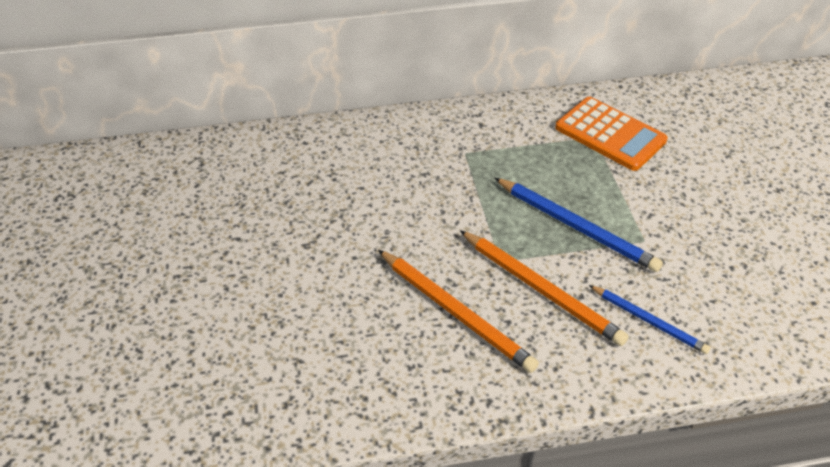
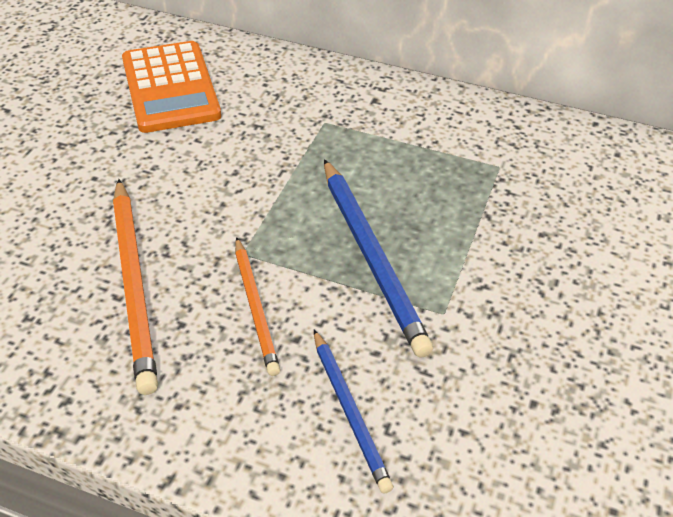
camera: 30 degrees right, 0 degrees up
(541, 289) = (256, 308): orange pencil -> orange pencil, size x0.62
(610, 134) = (524, 172): orange calculator -> orange calculator (170, 88)

